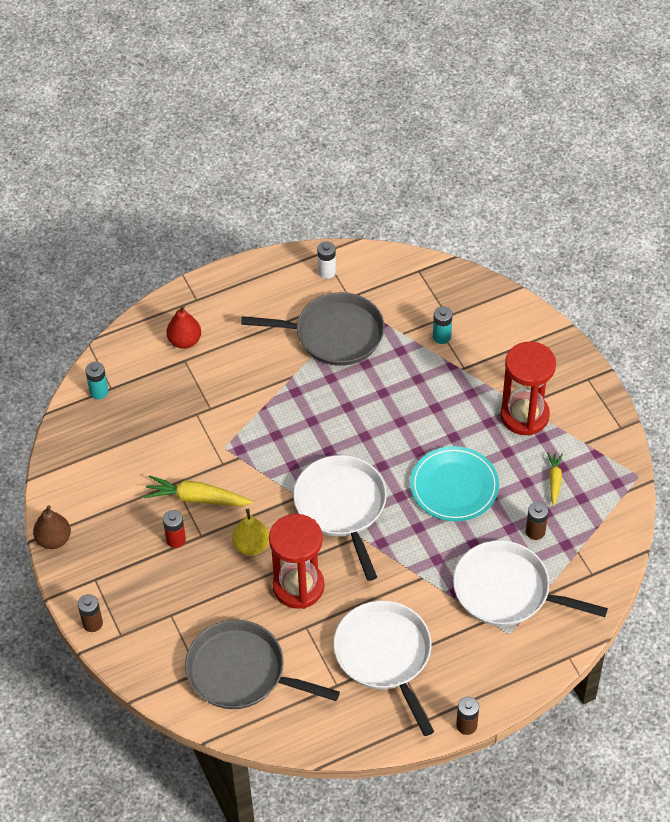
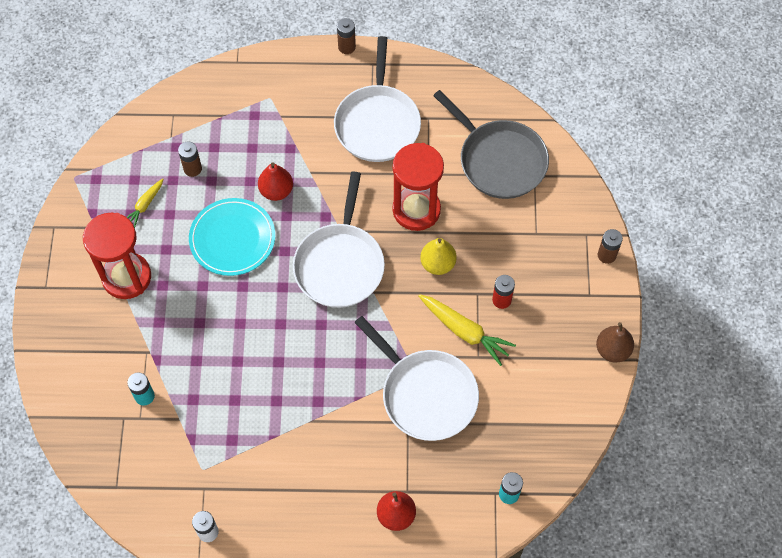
camera: 155 degrees left, 10 degrees up
(334, 334) = (244, 449): grey pan -> none
(442, 546) = (276, 191): none -> red pear
(506, 590) = (249, 131): white pan -> white pan (426, 394)

